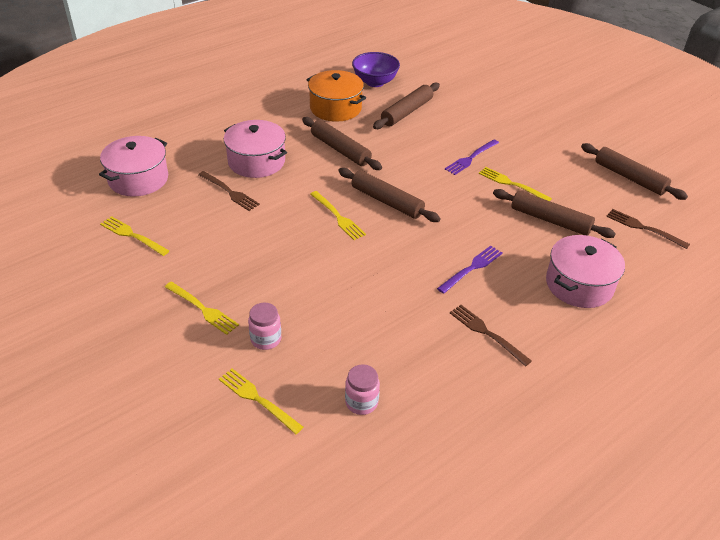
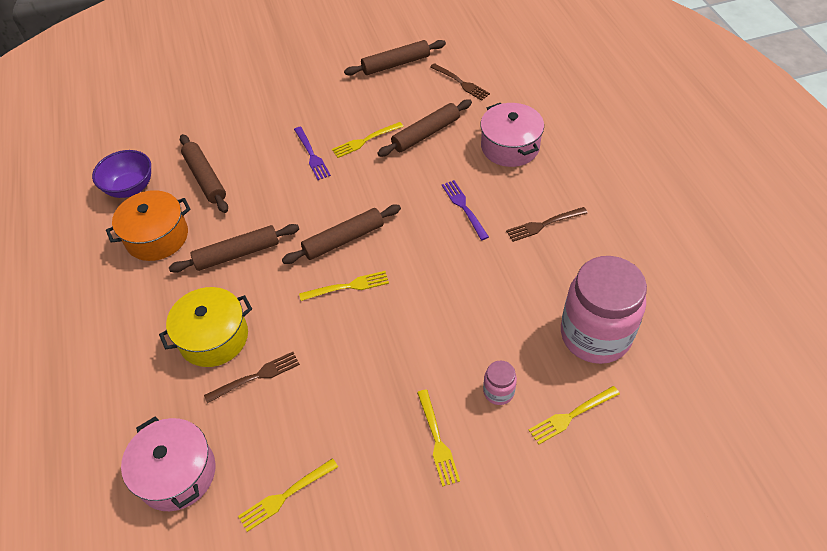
camera: 65 degrees left, 10 degrees up
(203, 309) = (437, 440): yellow fork -> yellow fork turned 105 degrees clockwise
(256, 161) = (214, 337): pink pot -> yellow pot
(361, 402) = (595, 335): pink jar -> pink jar, size x2.38
(643, 228) = (461, 83): brown fork -> brown fork turned 105 degrees counterclockwise

